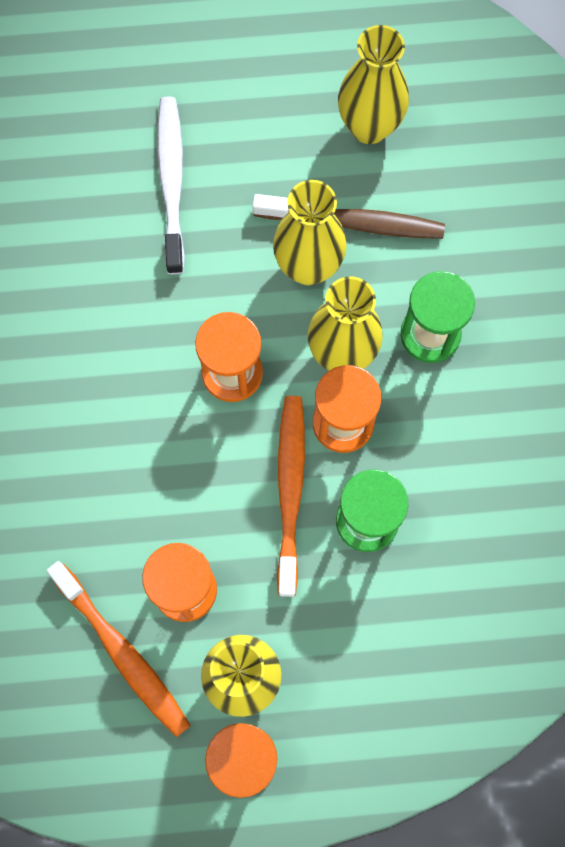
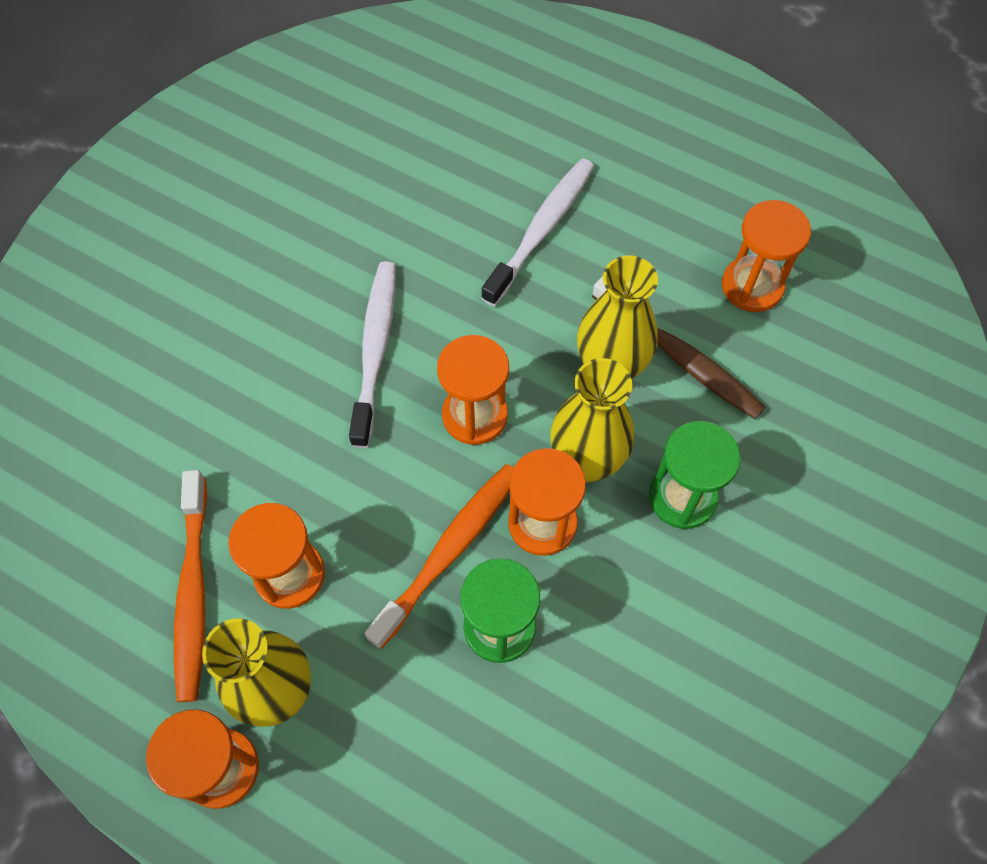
camera: 35 degrees right, 10 degrees down
(114, 371) = (375, 350): none -> white toothbrush
(369, 127) = (752, 286): yellow vase -> orange hourglass

